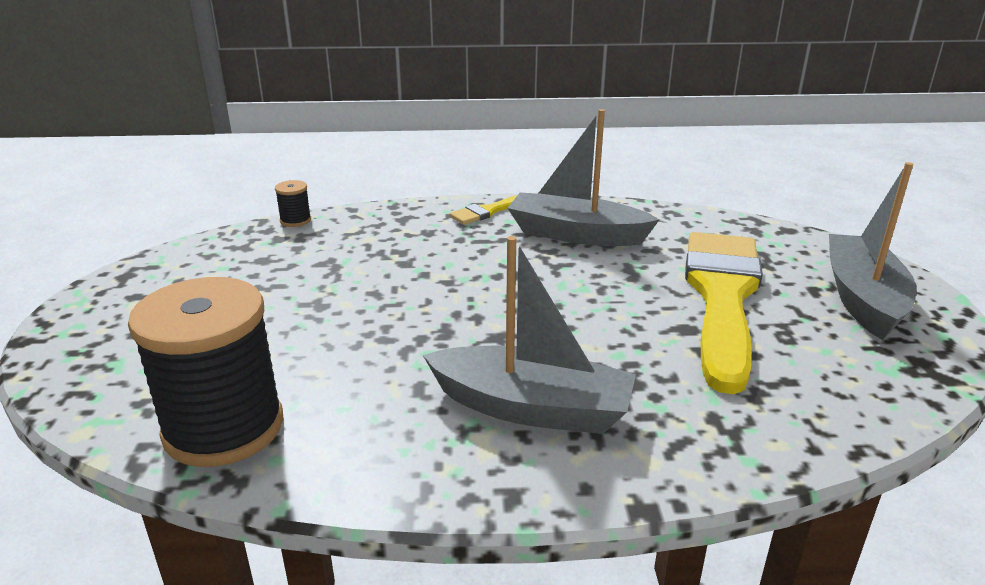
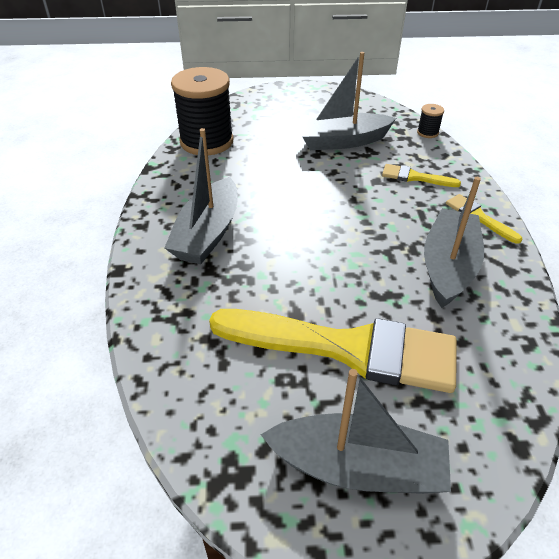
camera: 90 degrees right, 15 degrees up
(291, 282) = (342, 141): none -> grey boat
(403, 237) = (415, 177): none -> yellow brush

